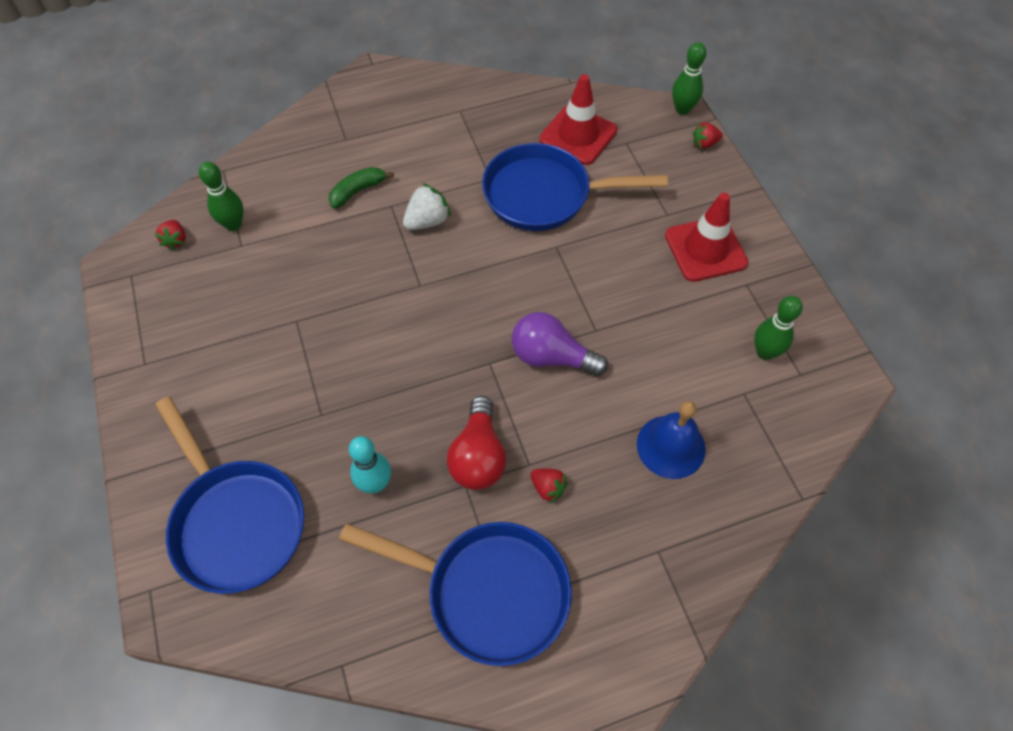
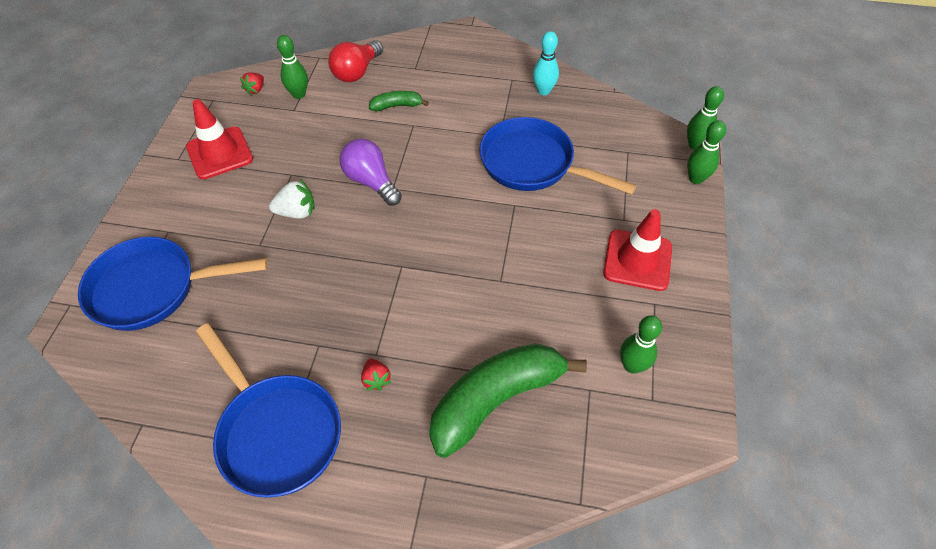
camera: 30 degrees right, 5 degrees down
(236, 522) = (152, 288): blue pan -> blue pan turned 90 degrees clockwise
(375, 484) = (258, 311): turquoise bowling pin -> turquoise bowling pin (543, 91)
(427, 221) = (431, 146): white strawberry -> white strawberry (297, 212)
(478, 456) = (343, 329): red light bulb -> red light bulb (357, 72)
(551, 357) = (451, 284): purple light bulb -> purple light bulb (371, 182)
(578, 135) = (591, 131): red traffic cone -> red traffic cone (219, 153)
(671, 446) = (496, 399): blue bell -> green banana
(704, 144) = (696, 179): red strawberry -> green bowling pin

